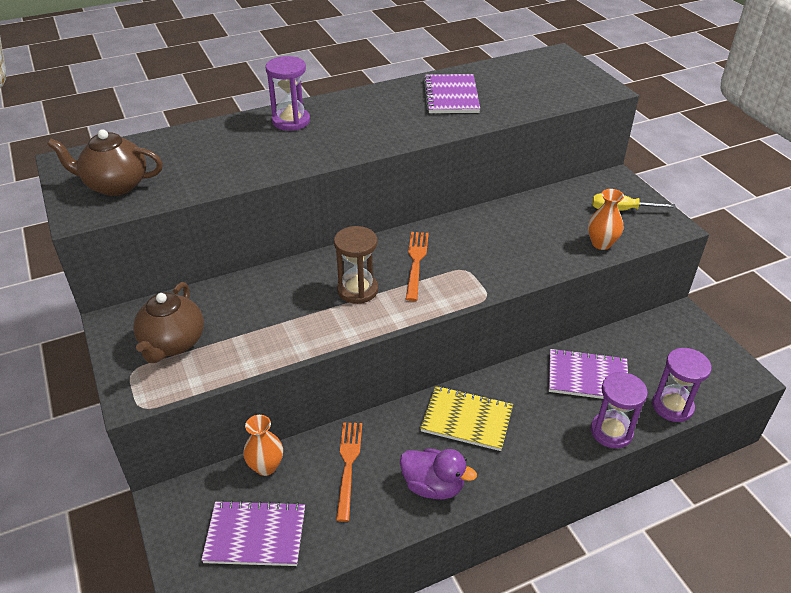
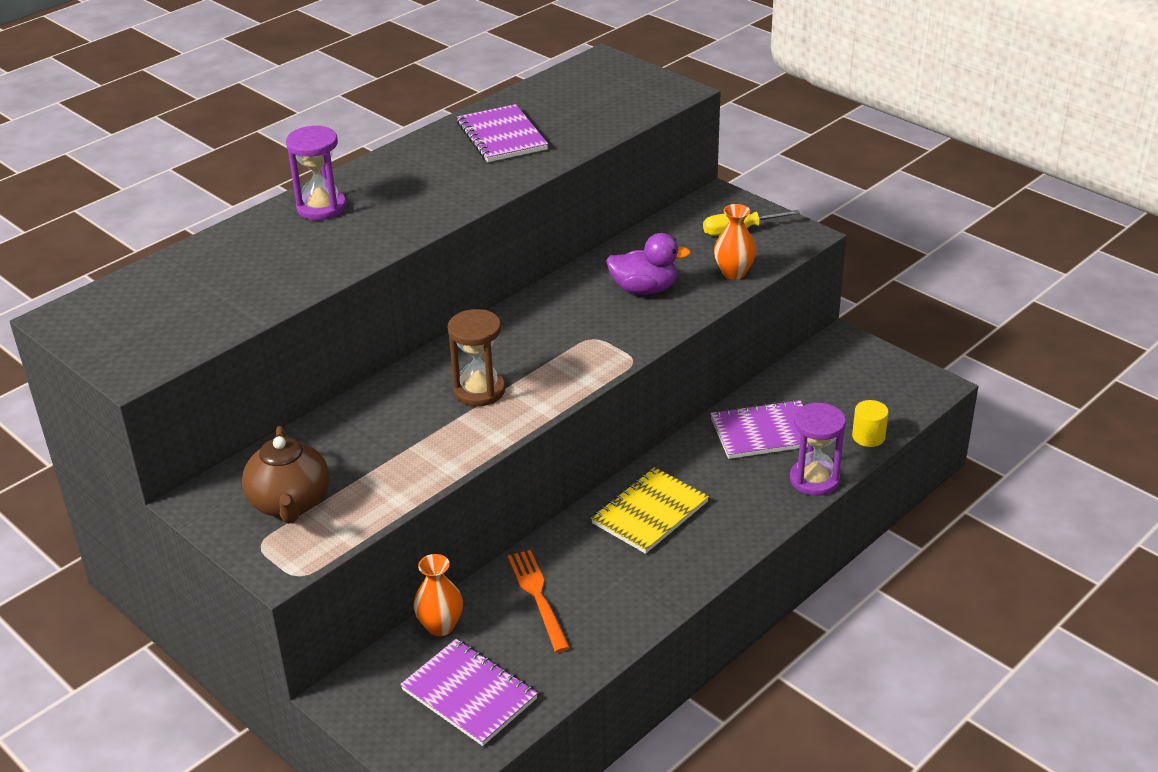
camera: 20 degrees left, 5 degrees down
(115, 185) = (152, 329): brown teapot -> none
(255, 535) = (469, 694): purple notebook -> purple notebook turned 60 degrees clockwise
(416, 262) = (531, 344): orange fork -> none
(433, 486) = (645, 588): purple duck -> purple duck (644, 289)
(467, 419) = (650, 513): yellow notebook -> yellow notebook turned 45 degrees counterclockwise
(672, 406) = (868, 437): purple hourglass -> yellow cylinder

